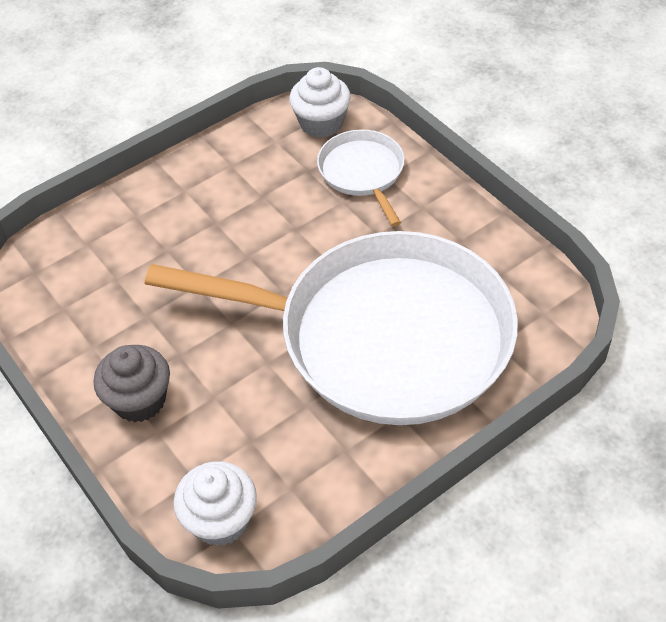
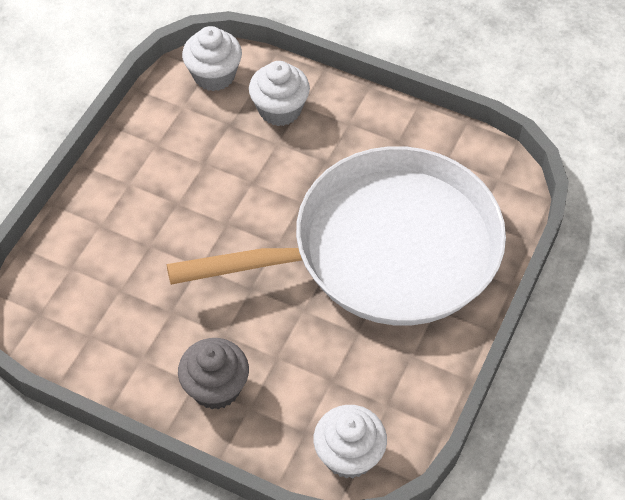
camera: 30 degrees left, 5 degrees up
(363, 173) = (280, 110): white pan -> white cupcake

